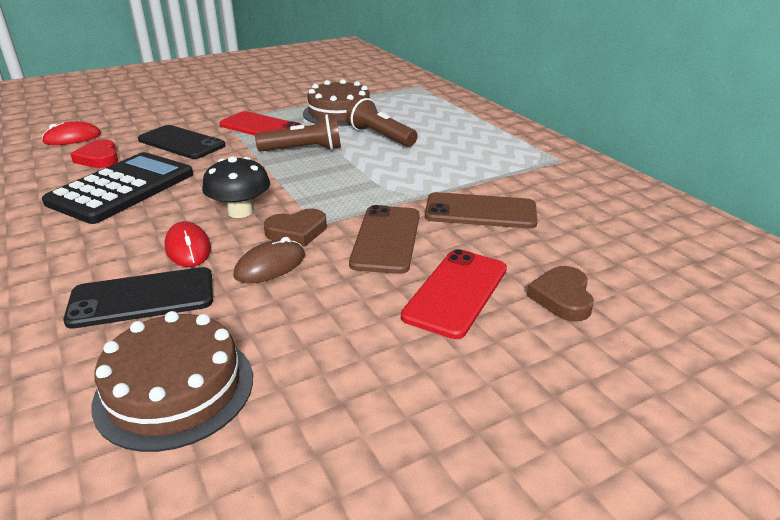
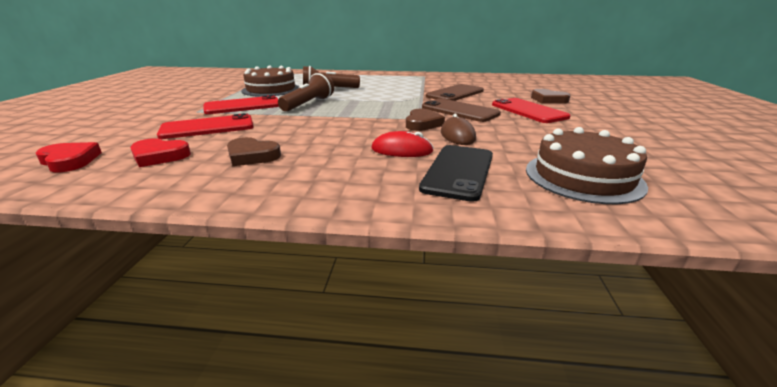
camera: 55 degrees left, 5 degrees down
(72, 138) = (70, 161): red mouse -> red heart
(122, 188) = (252, 156): black calculator -> brown heart
(181, 143) = (207, 127): black phone -> red phone
(240, 212) = (370, 130): black mushroom -> none

